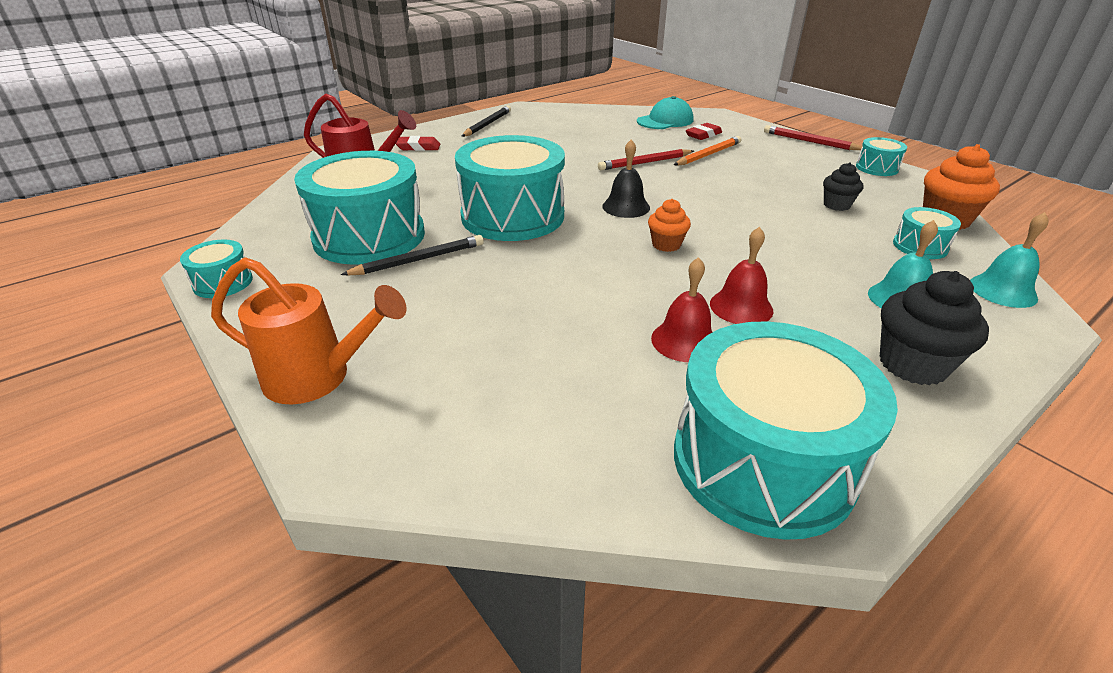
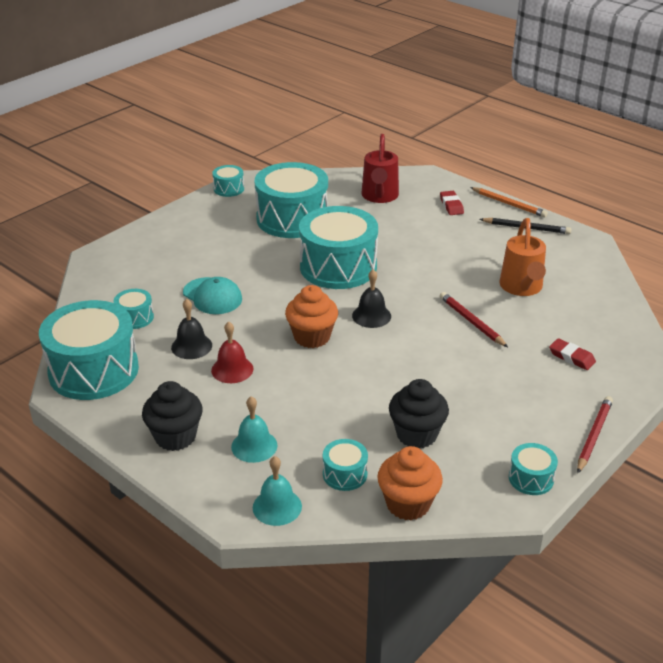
camera: 80 degrees right, 0 degrees up
(318, 377) = (150, 237): orange watering can -> orange watering can (522, 288)
(419, 260) = (266, 242): black pencil -> none
(594, 403) = (135, 317): none -> turquoise drum
(665, 121) = (604, 331): turquoise cap -> turquoise cap (212, 296)
(666, 244) = (312, 337): orange cupcake -> orange cupcake, size x1.66
(684, 341) = (191, 346): red bell -> black bell
(708, 154) = (513, 360): orange pencil -> orange pencil (509, 204)
(836, 205) = (416, 434): black cupcake -> black cupcake, size x1.66

